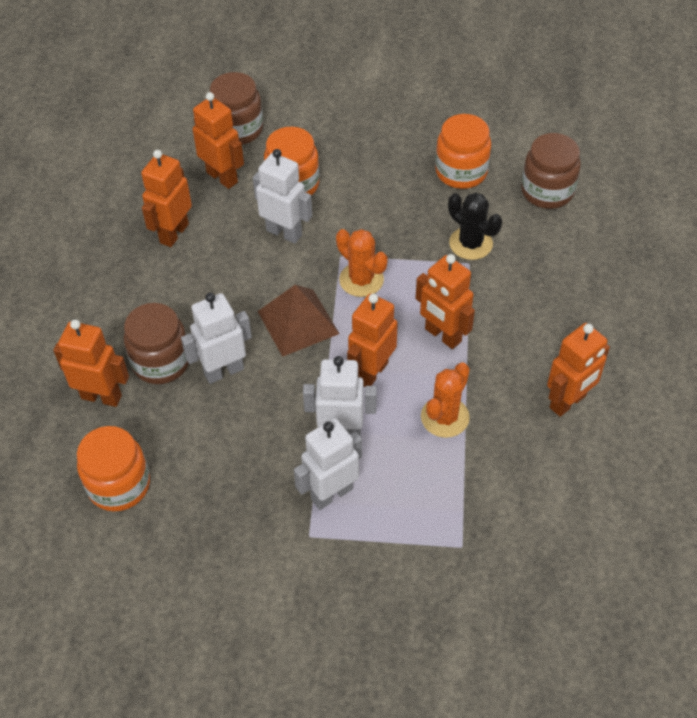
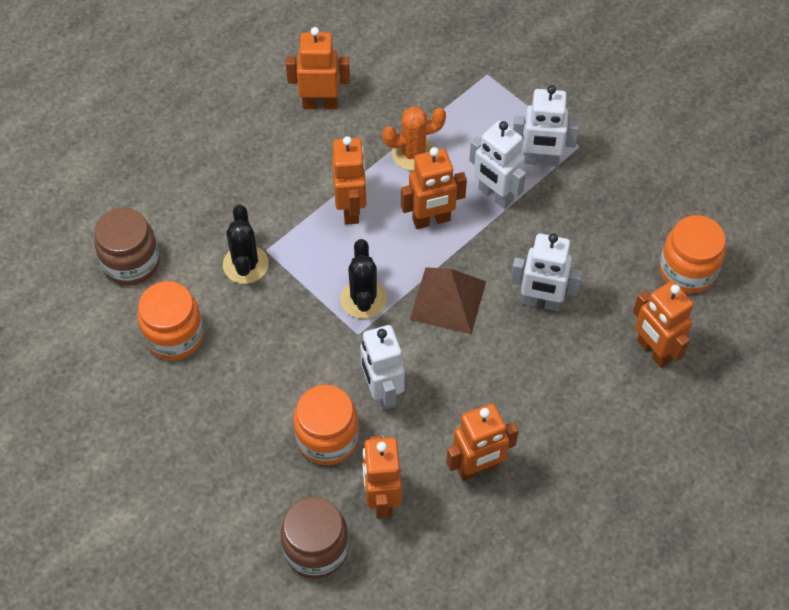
camera: 140 degrees left, 5 degrees up
(161, 362) = (584, 346): brown jar -> none
(361, 280) = (363, 299): orange cactus -> black cactus

